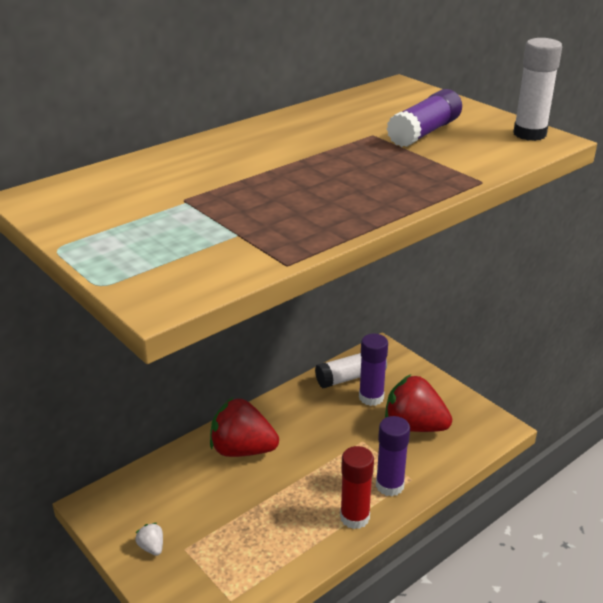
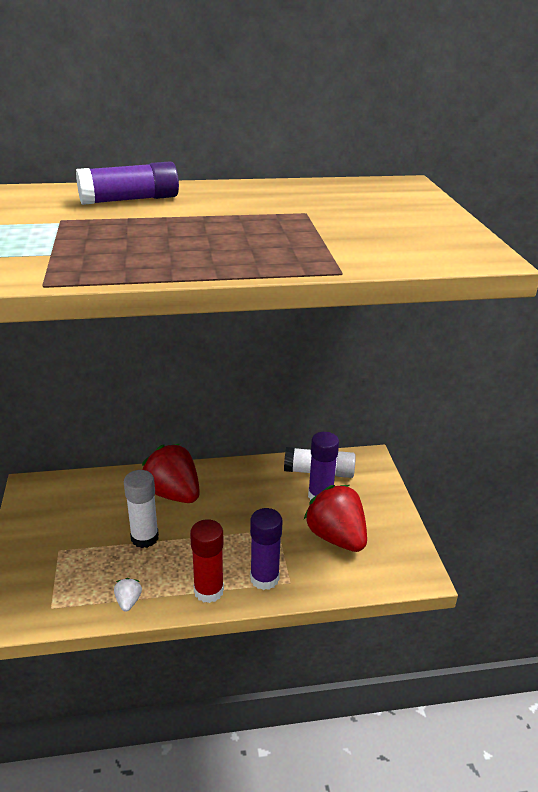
camera: 30 degrees right, 0 degrees up
(152, 547) = (38, 537): white strawberry -> white strawberry (128, 601)
(424, 132) = (359, 222): purple glue stick -> purple glue stick (129, 200)
(529, 134) = (470, 247): white glue stick -> white glue stick (144, 538)

